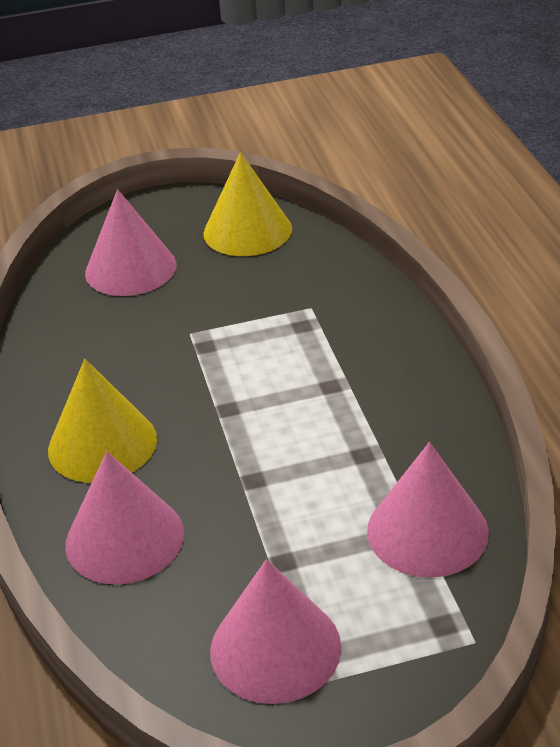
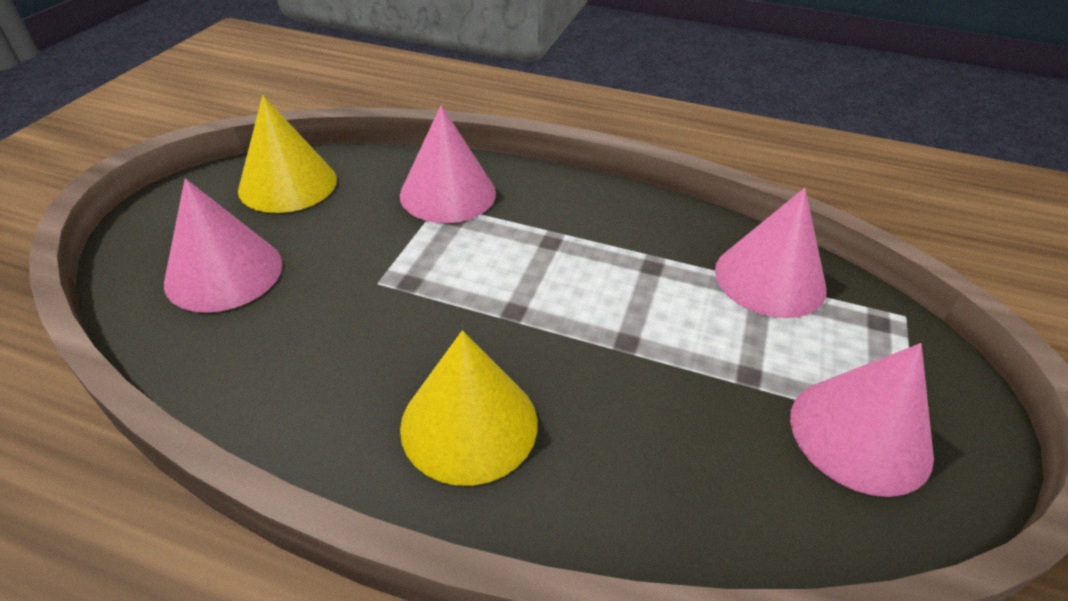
camera: 60 degrees left, 5 degrees up
(124, 538) = (633, 475): pink cone -> pink cone (448, 193)

